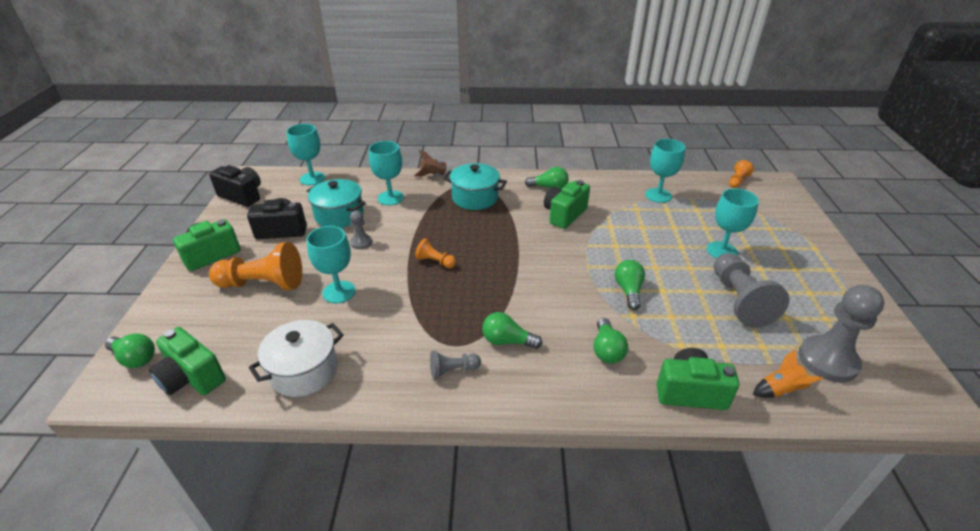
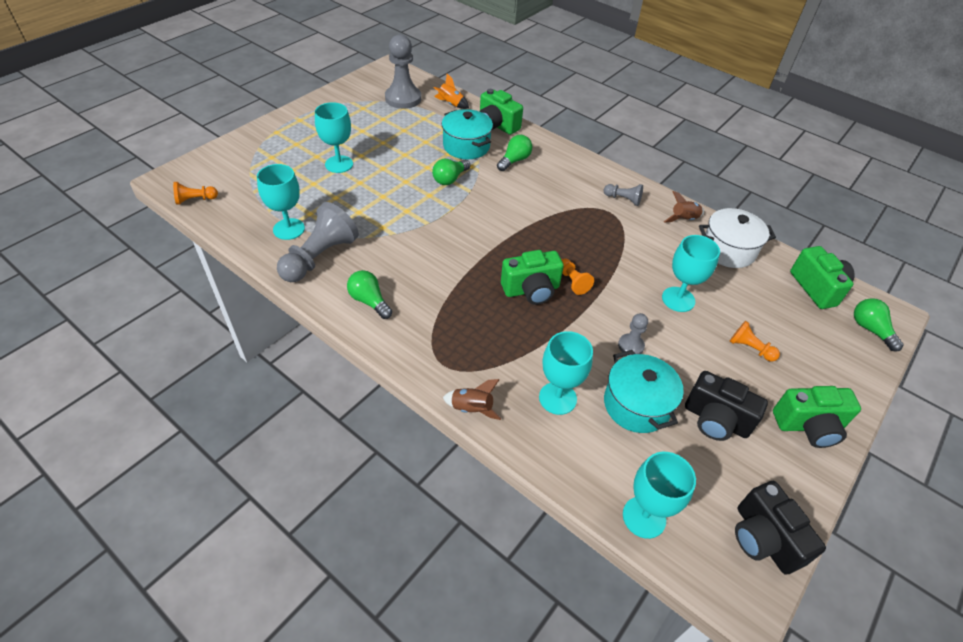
camera: 145 degrees left, 10 degrees up
(263, 284) = (750, 348): orange pawn -> orange pawn, size x0.50
(370, 384) = (684, 219): none -> brown rocket
(475, 198) = (462, 336): turquoise pot -> turquoise pot (466, 146)
(507, 341) = (572, 196): green light bulb -> none
(564, 215) = (403, 261): green camera -> green camera (531, 290)
(739, 300) = (391, 138): grey pawn -> grey pawn (320, 257)

